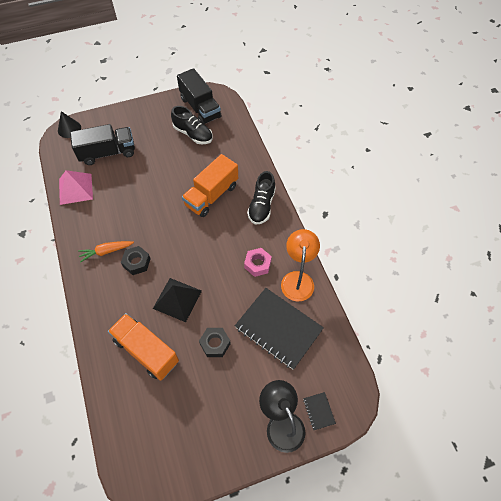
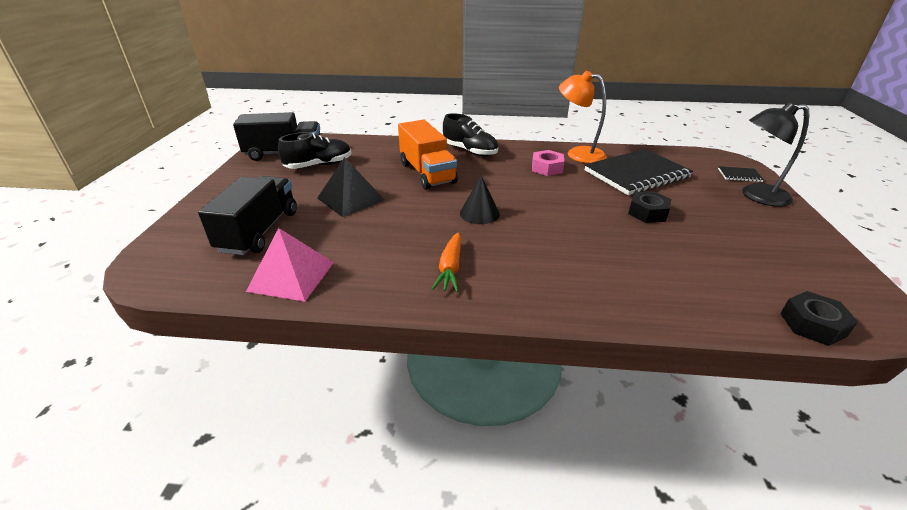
camera: 65 degrees left, 25 degrees down
(69, 129) = (150, 259): black cone -> black cone (479, 213)
(137, 262) = (491, 244): black nut -> black nut (812, 324)
(146, 351) = (648, 265): orange truck -> none
(177, 299) = (571, 225): black pyramid -> black pyramid (350, 199)

